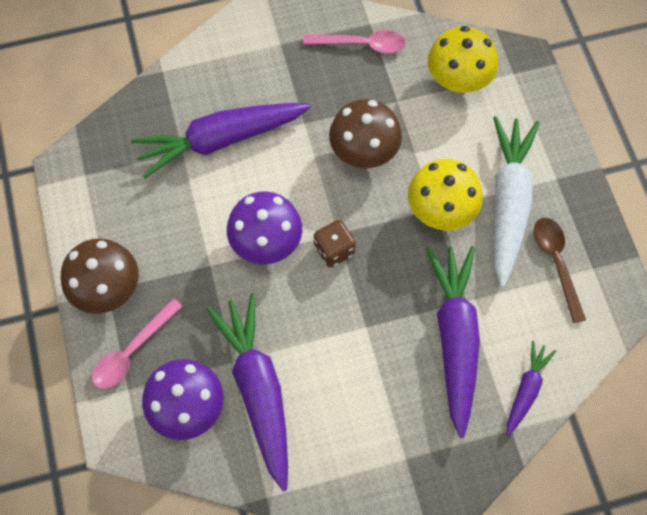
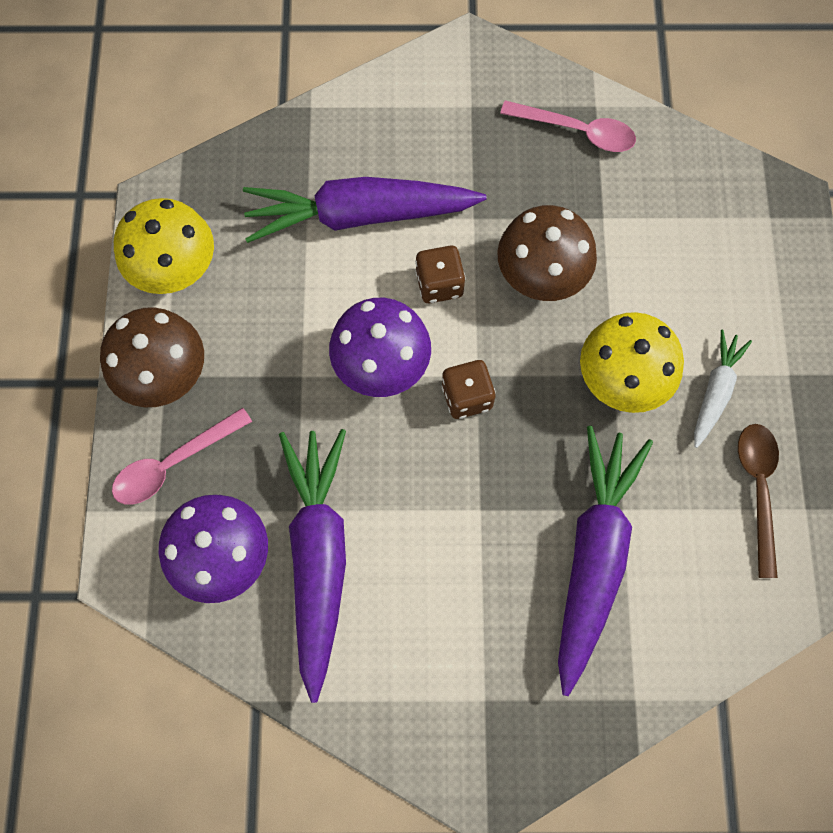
camera: 15 degrees right, 5 degrees up
(292, 175) = (439, 284): none -> brown dice
(458, 80) = (692, 209): yellow mushroom -> yellow mushroom (175, 268)
(508, 203) = (715, 391): white carrot -> white carrot, size x0.51
(526, 389) = (670, 651): purple carrot -> none

